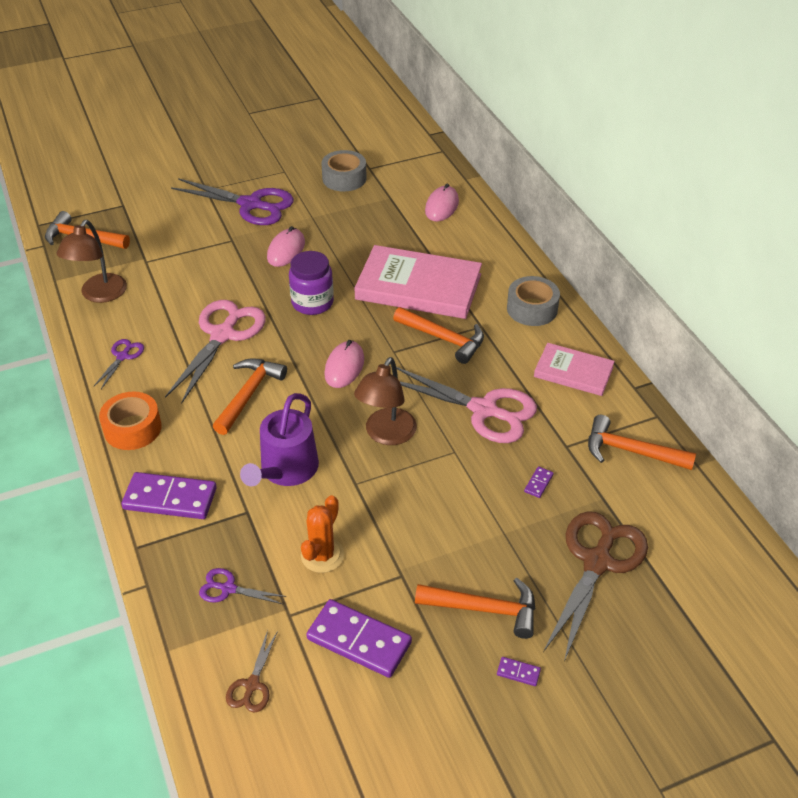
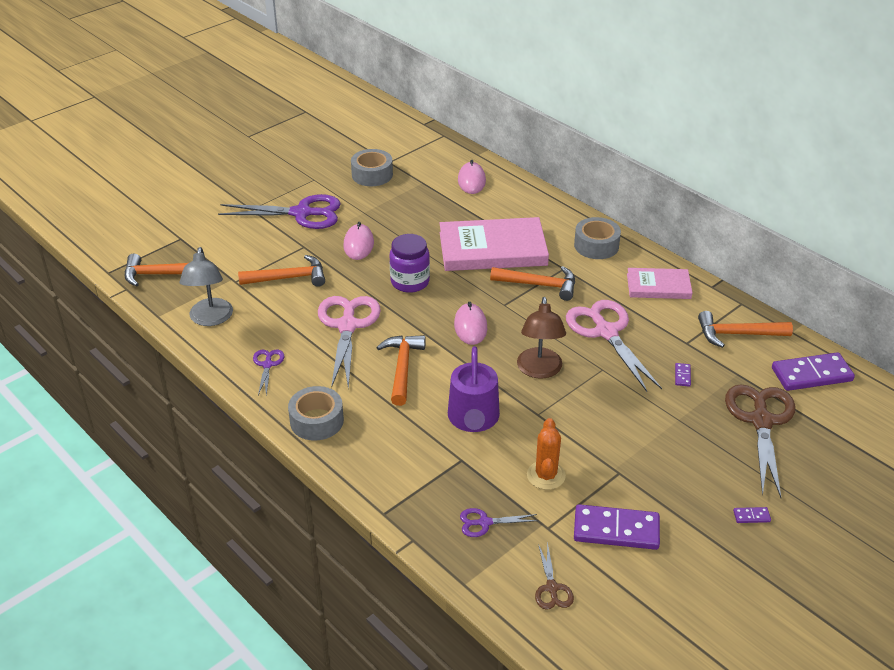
camera: 20 degrees left, 5 degrees down
(99, 295) = (210, 319): brown lamp -> grey lamp
(132, 428) = (316, 421): orange tape -> grey tape
(170, 498) = (388, 467): purple domino -> purple domino (811, 374)
(484, 410) = (606, 332): pink scissors -> pink scissors turned 120 degrees counterclockwise
(484, 609) = (698, 479): orange hammer -> orange hammer (288, 278)

